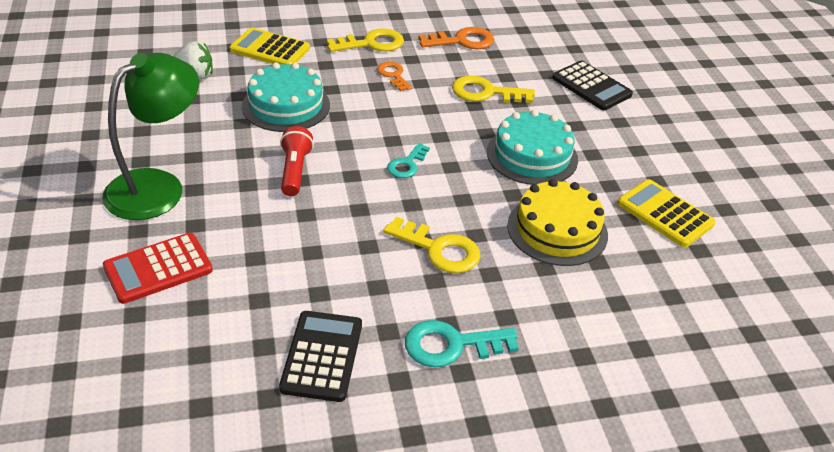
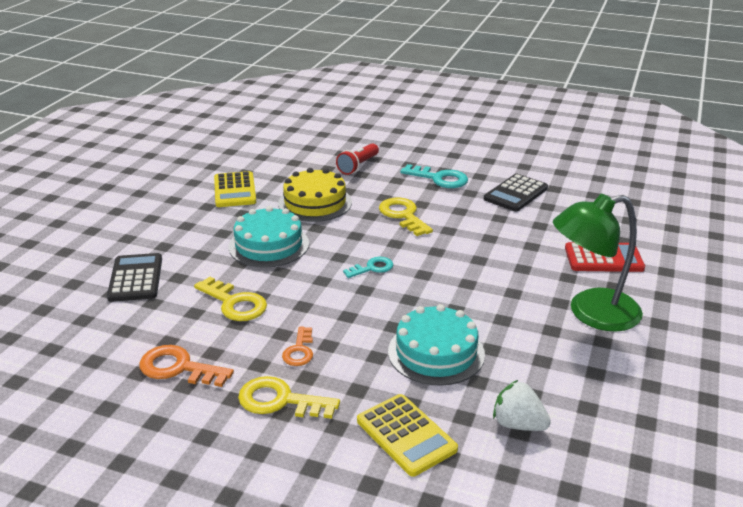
camera: 145 degrees left, 10 degrees down
(295, 171) = (467, 291): red flashlight -> red flashlight (358, 166)

